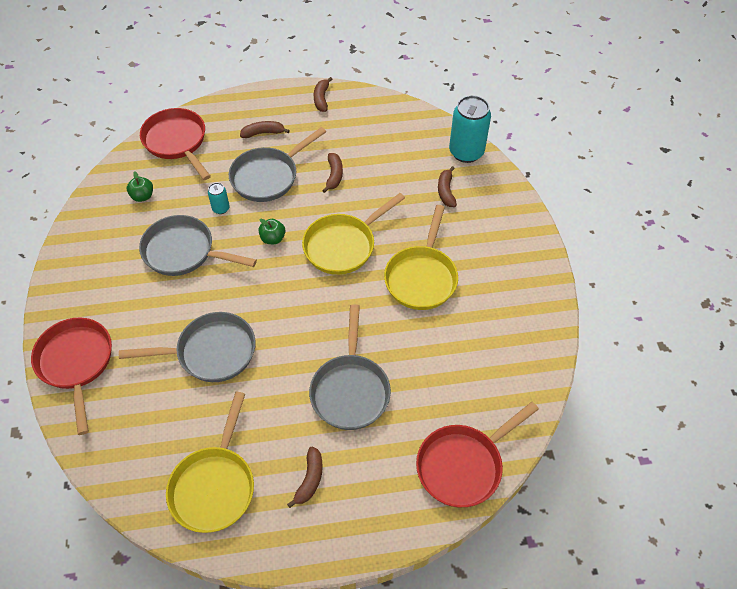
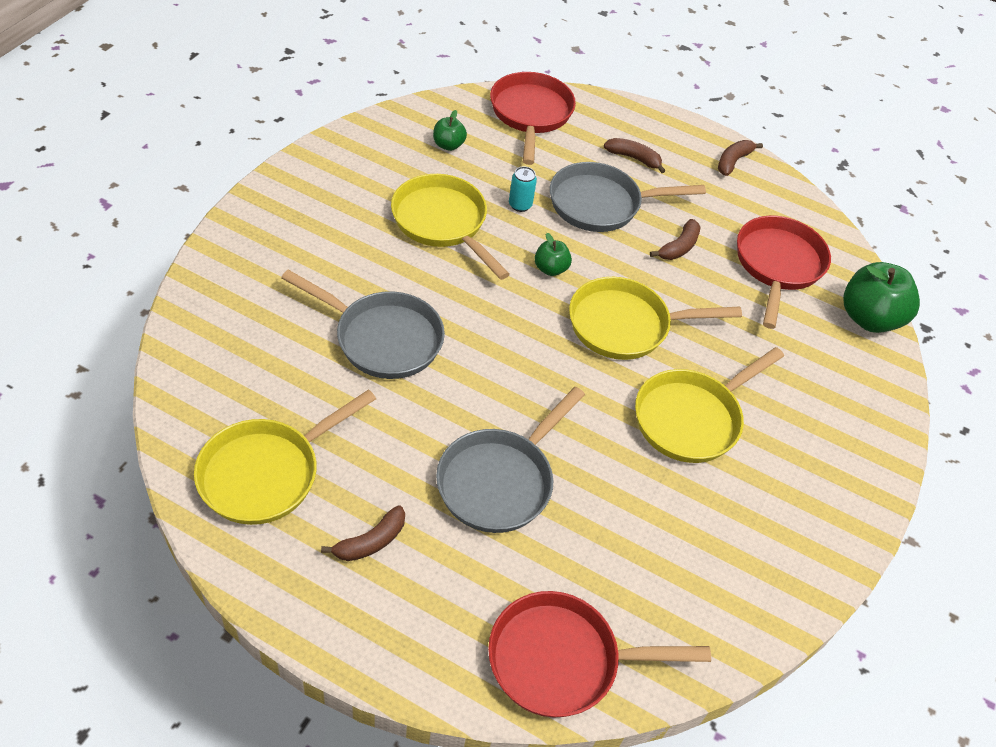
camera: 30 degrees right, 5 degrees down
(76, 363) = (241, 259): red pan -> red pan (777, 265)
(183, 252) = (442, 223): grey pan -> yellow pan
(446, 191) = (804, 345): brown banana -> none
(466, 152) = (869, 318): turquoise can -> green apple

